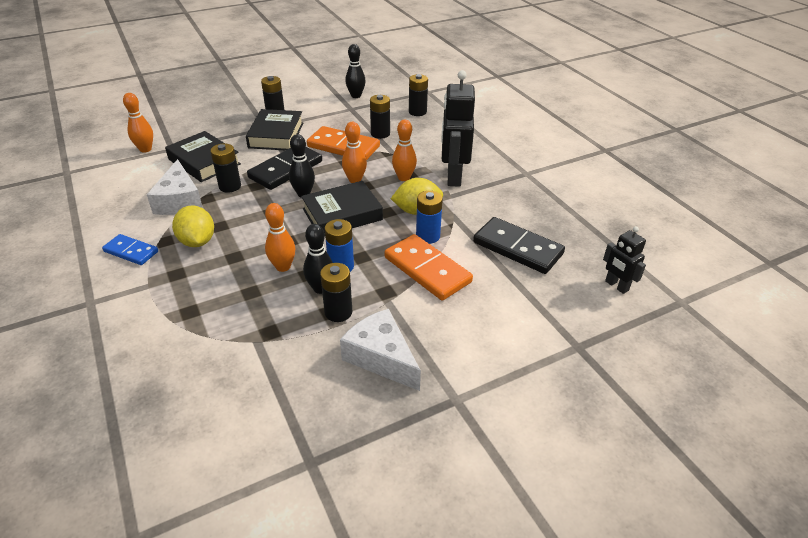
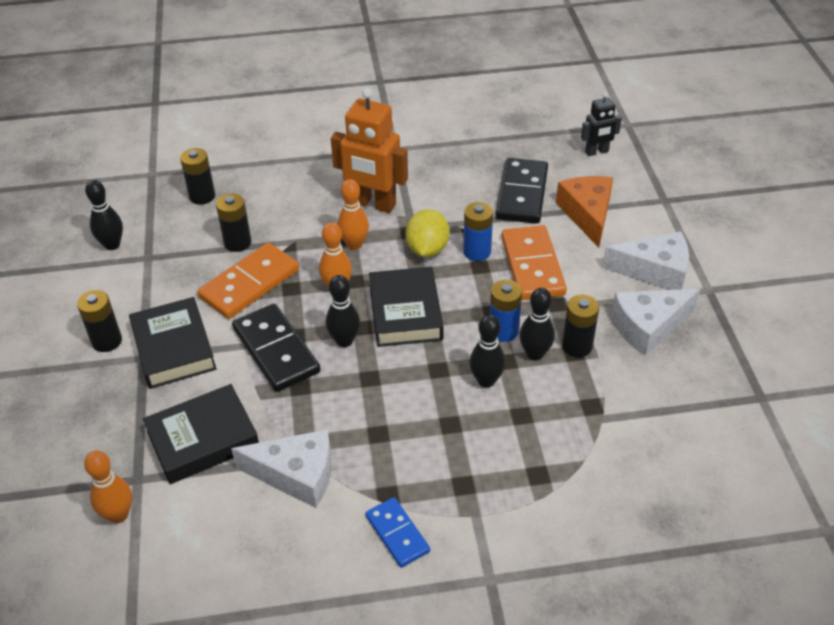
camera: 70 degrees left, 5 degrees up
(131, 251) = (397, 534): blue domino -> blue domino turned 75 degrees counterclockwise
(197, 241) = (404, 459): yellow lemon -> none
(230, 186) = (287, 415): black battery -> none
(276, 135) = (174, 348): black book -> black book turned 45 degrees clockwise
(283, 267) = (486, 380): orange bowling pin -> black bowling pin
(427, 270) = (532, 266): orange domino -> orange domino turned 75 degrees counterclockwise
(453, 177) = (373, 204): black robot -> orange robot
(462, 352) = (654, 271): none -> white cheese
(517, 248) = (521, 194): black domino -> black domino turned 45 degrees counterclockwise
(517, 293) = (587, 214): none -> orange cheese

